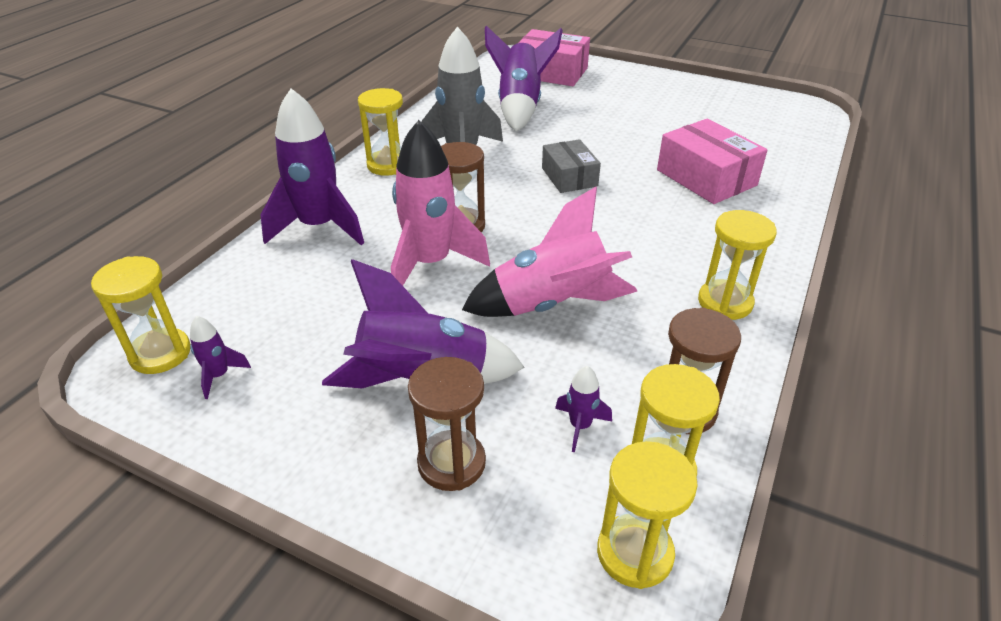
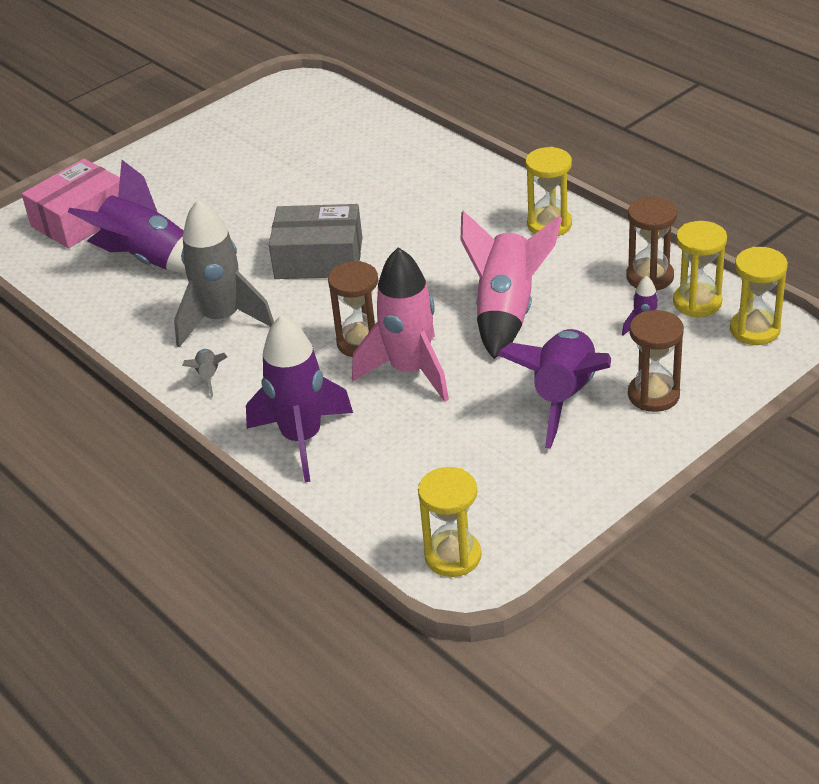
camera: 65 degrees left, 0 degrees up
(219, 375) = (502, 517): purple rocket -> none
(388, 165) = (208, 377): yellow hourglass -> grey rocket
(569, 177) = (318, 258): grey box -> grey box, size x1.54
(706, 177) = (374, 180): pink box -> none

